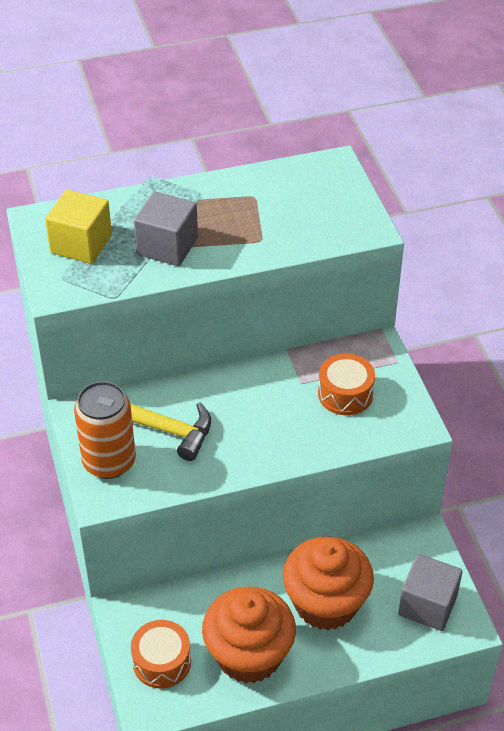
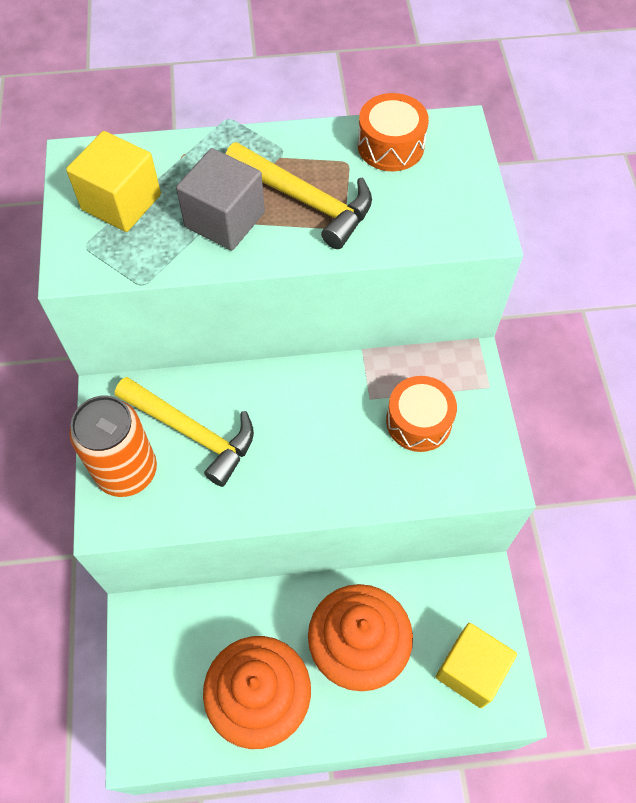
camera: 10 degrees right, 15 degrees up
(162, 662) = (164, 690): orange drum -> orange drum (390, 146)
(228, 226) = (306, 201): none -> yellow hammer
(427, 605) = (470, 670): grey cube -> yellow cube

